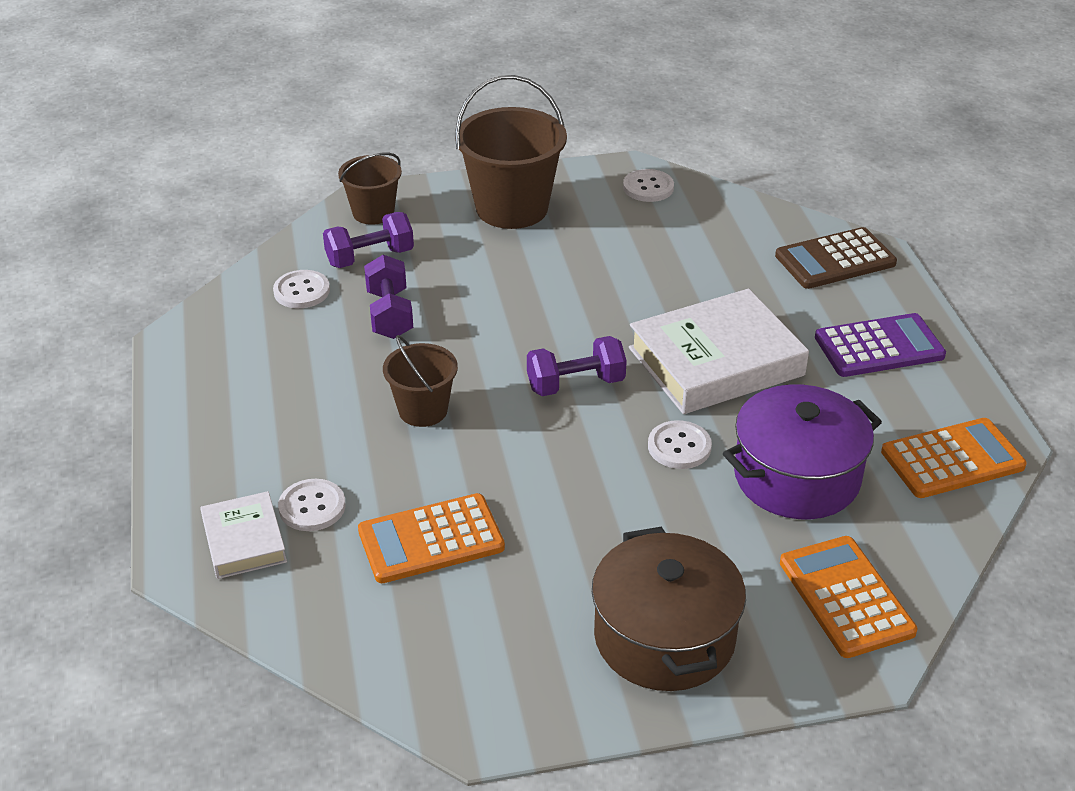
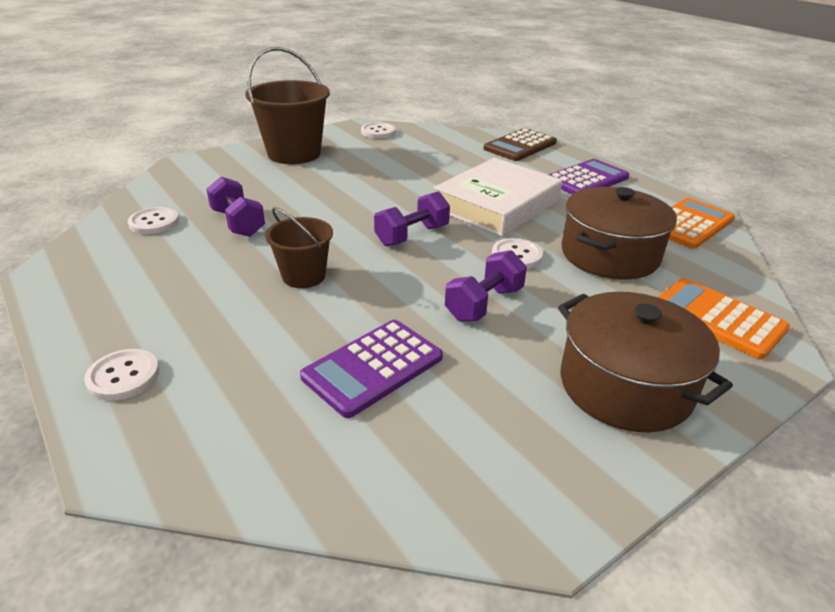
camera: 25 degrees left, 5 degrees down
(244, 541) = (185, 420): white book -> none
(312, 507) = (243, 371): white button -> white button (123, 376)
(370, 257) = (202, 194): purple dumbbell -> purple dumbbell (484, 304)
(373, 212) = (191, 170): brown bucket -> none
(431, 539) = (373, 367): orange calculator -> purple calculator
(796, 477) = (609, 255): purple pot -> brown pot

